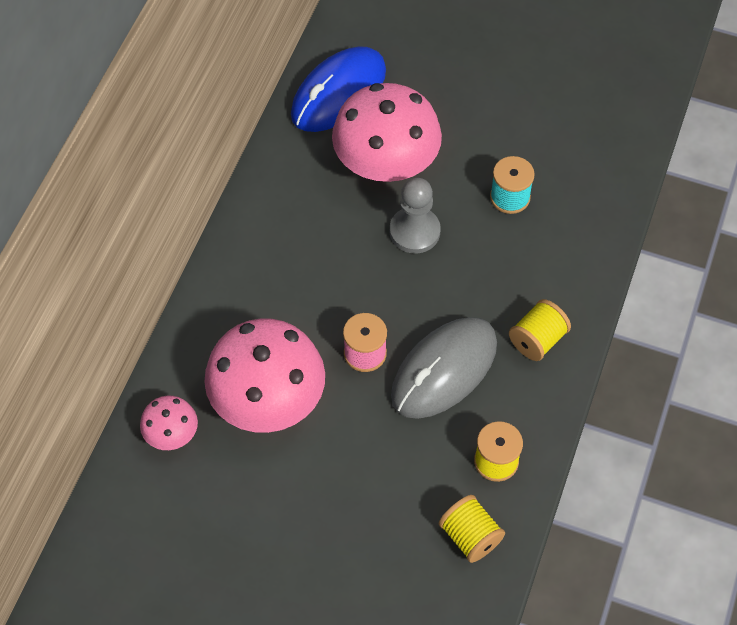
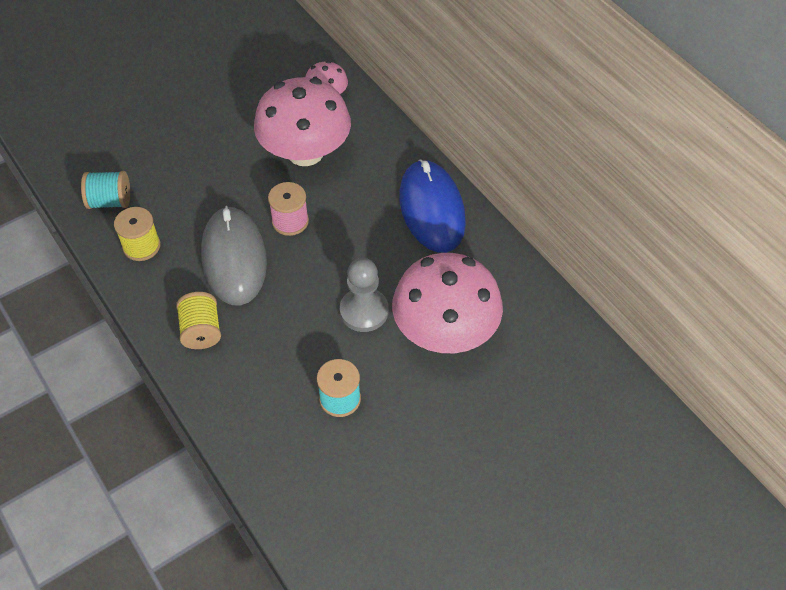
camera: 125 degrees right, 5 degrees down
(338, 93) = (545, 340): blue mouse -> blue mouse (431, 209)
(470, 536) = (110, 201): yellow spool -> turquoise spool

